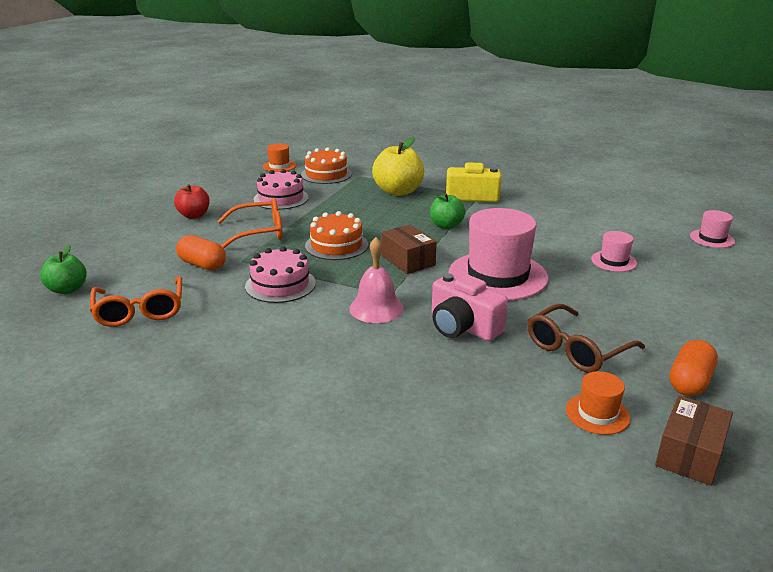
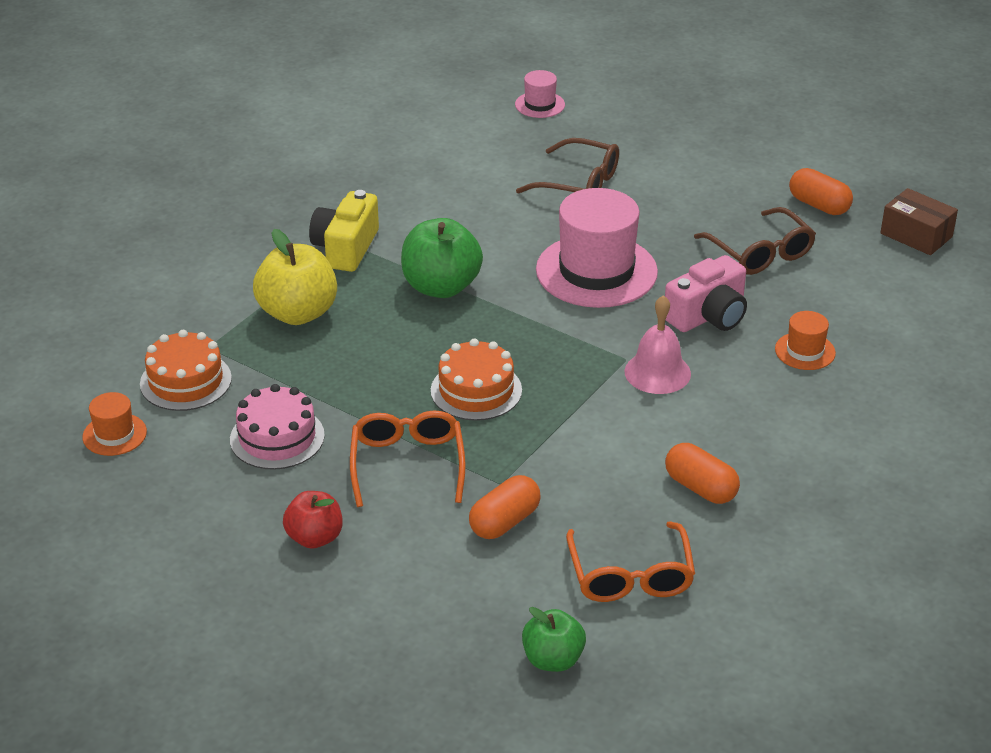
camera: 80 degrees left, 10 degrees up
(140, 311) = (630, 576): orange glasses -> orange glasses turned 90 degrees clockwise
(235, 334) = (700, 488): none -> orange capsule
(280, 285) = (582, 447): pink cake -> none
(408, 260) = (539, 333): brown box -> none
(446, 226) = (441, 287): green apple -> green apple, size x1.62
(597, 414) = (863, 266): orange hat -> orange hat (805, 351)
(614, 261) = (579, 183): pink hat -> brown glasses

